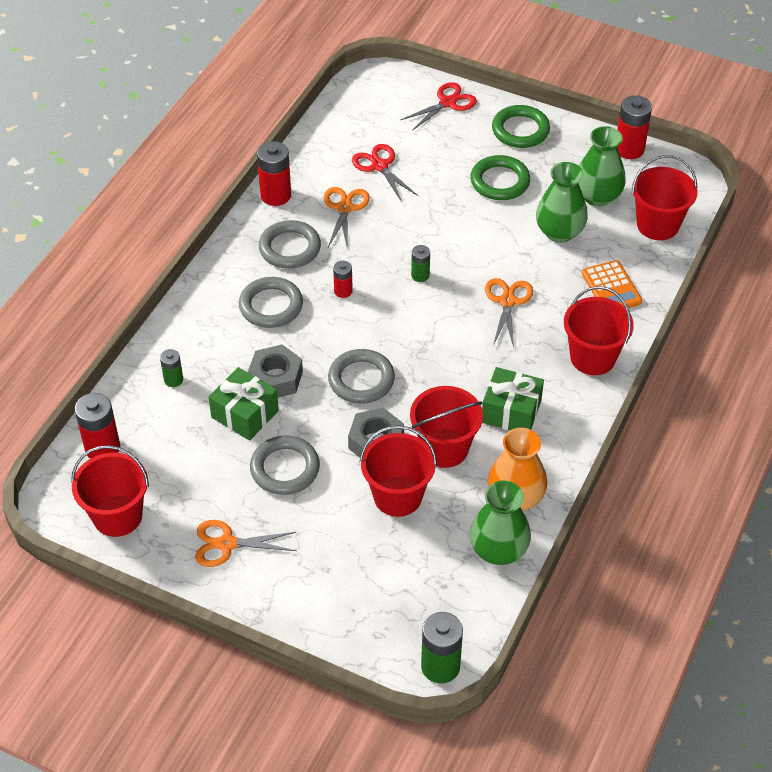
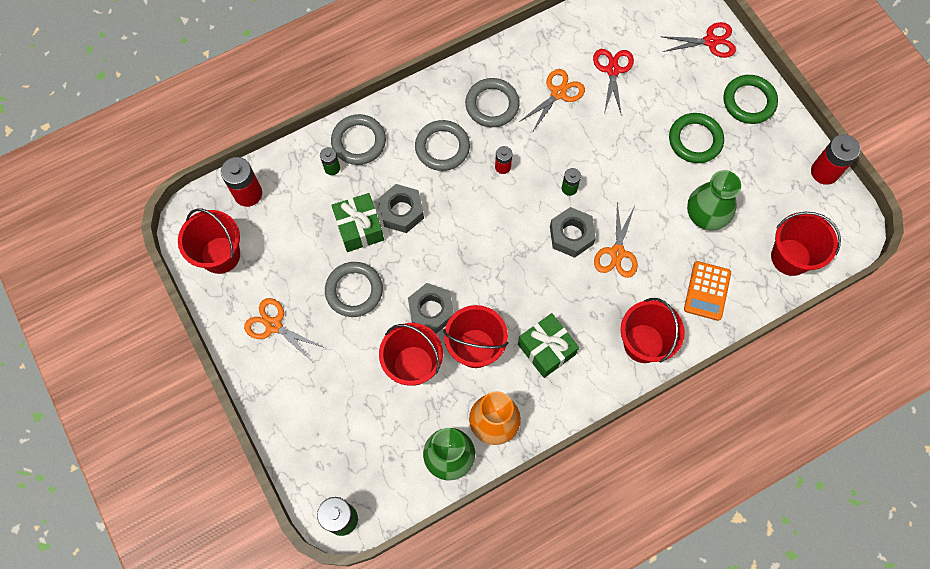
camera: 35 degrees right, 20 degrees up
(276, 195) = (516, 51): red battery -> none
(361, 380) = (459, 252): grey ring -> grey ring (359, 141)
(454, 310) = (571, 235): none -> grey nut
(507, 301) = (617, 253): orange scissors -> orange scissors turned 150 degrees clockwise
(597, 196) = (762, 201): green vase -> none

